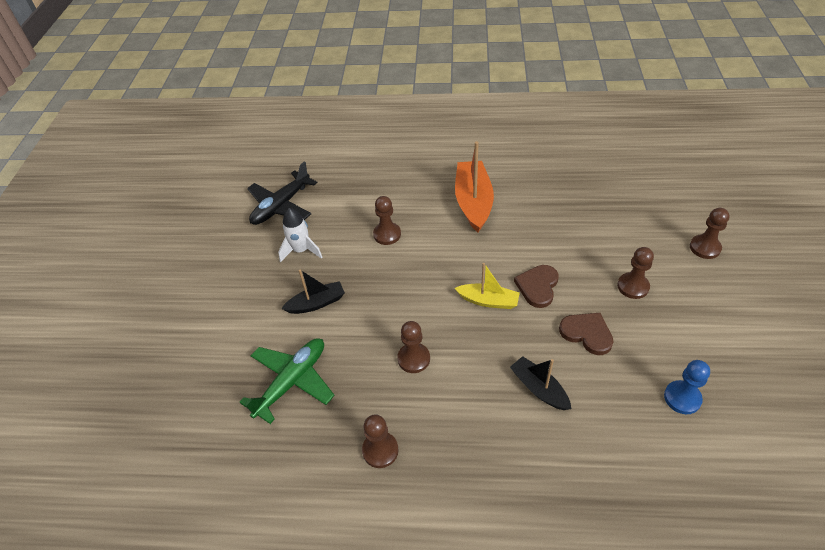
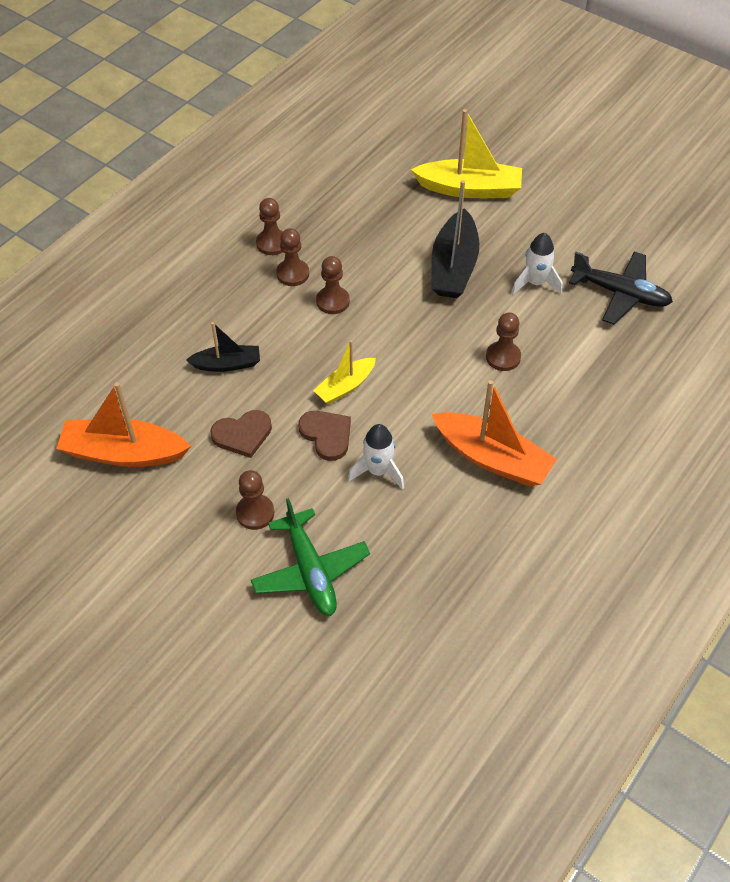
camera: 120 degrees right, 5 degrees up
(212, 340) = (469, 189): none -> yellow boat
(281, 206) = (620, 294): black plane -> black plane turned 135 degrees clockwise
(292, 381) = (381, 220): green plane -> green plane (310, 571)
(316, 303) = (453, 267): black boat -> black boat, size x1.70
(536, 246) = (378, 471): none -> white rocket
(682, 398) = (124, 453): blue pawn -> orange boat
(705, 248) = (238, 624): brown pawn -> brown pawn (292, 274)

